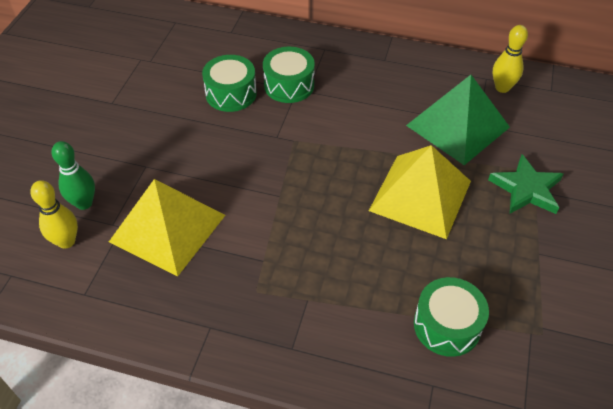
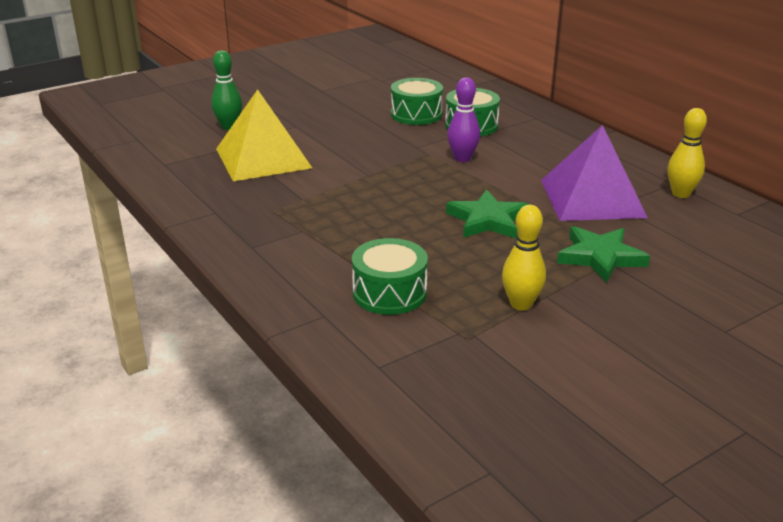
camera: 40 degrees right, 20 degrees down
(66, 241) = (191, 138): yellow bowling pin -> yellow bowling pin (521, 304)
(326, 131) = (462, 158): none -> purple bowling pin
(420, 195) = (487, 220): yellow pyramid -> green star
(457, 126) = (592, 198): green pyramid -> purple pyramid

